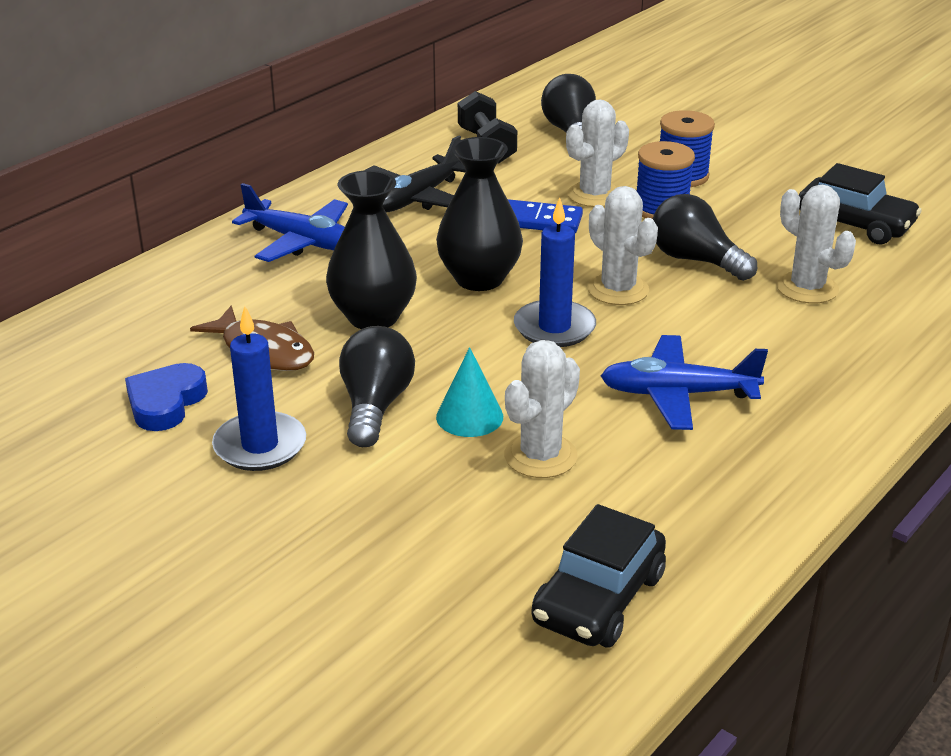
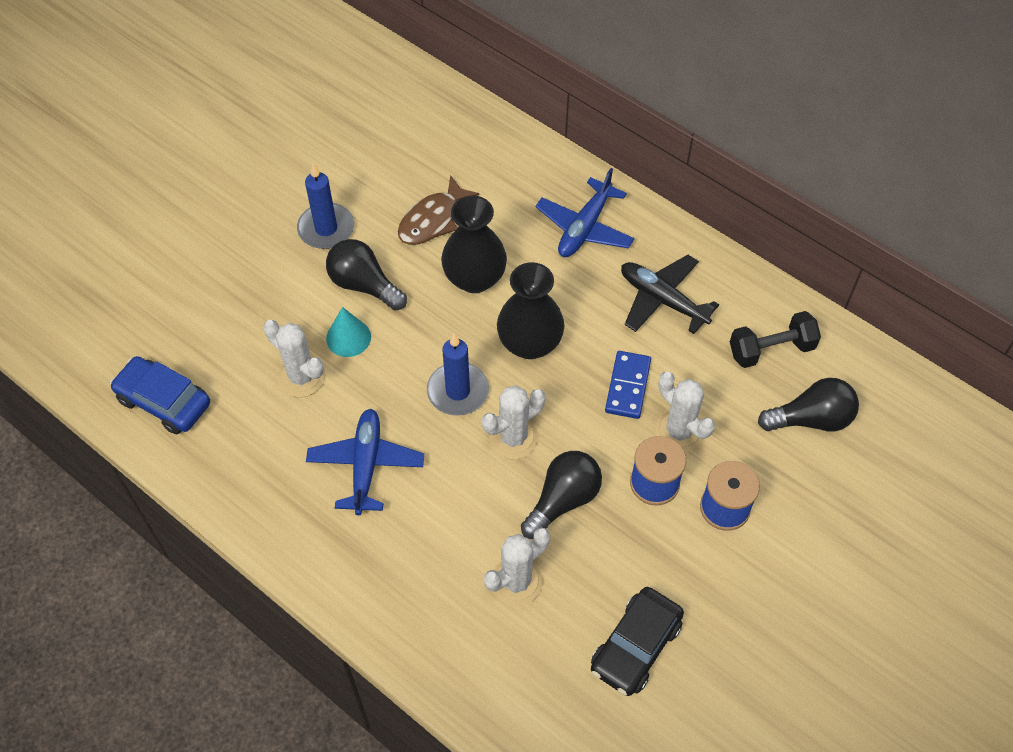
camera: 90 degrees right, 25 degrees up
(165, 402) = (375, 177): blue heart -> none
(375, 406) = (364, 285): black light bulb -> black light bulb turned 150 degrees counterclockwise
(599, 598) = (164, 401): black car -> blue car

